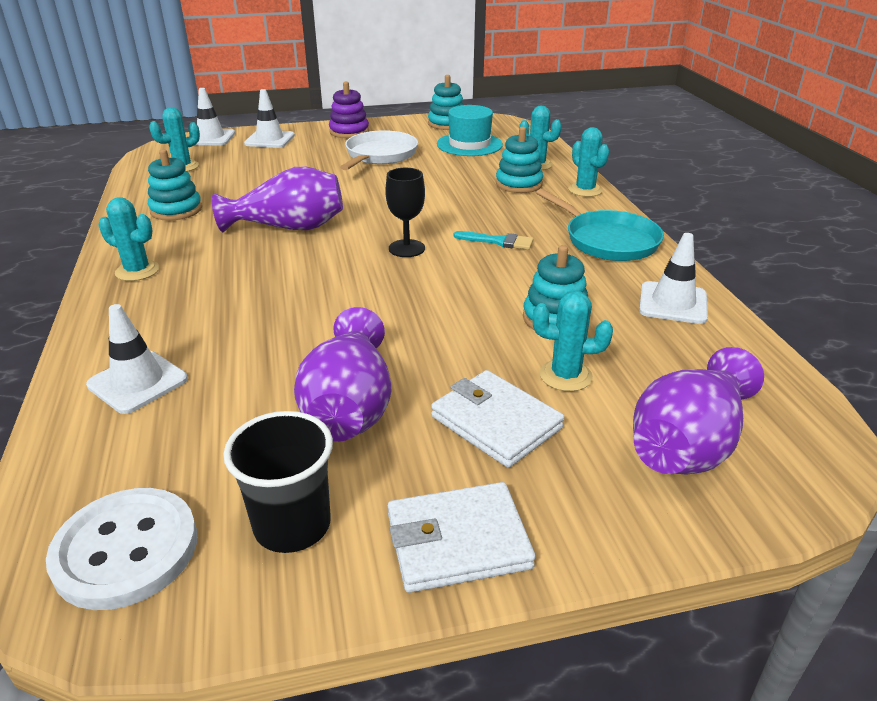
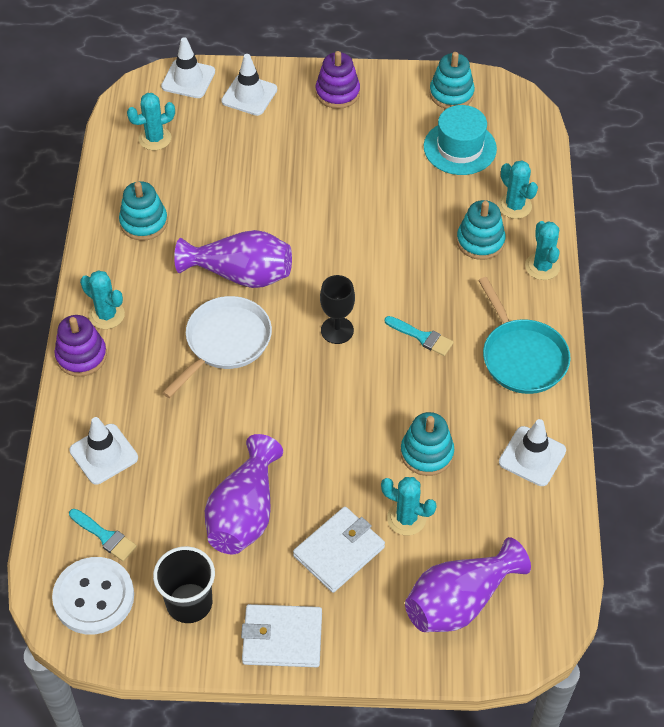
camera: 15 degrees right, 20 degrees up
(105, 304) = (81, 356): none -> purple stacking toy
(143, 468) = (105, 536): none -> turquoise brush
(380, 155) = (357, 153): white pan -> white pan (225, 342)
(496, 422) = (339, 551): white wallet -> white wallet turned 75 degrees clockwise

